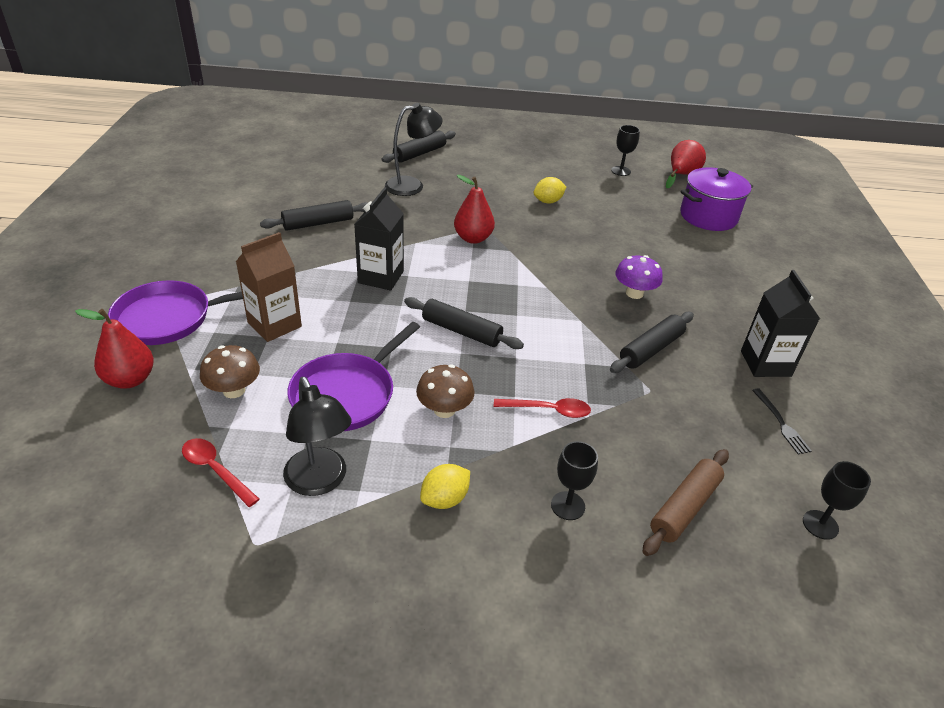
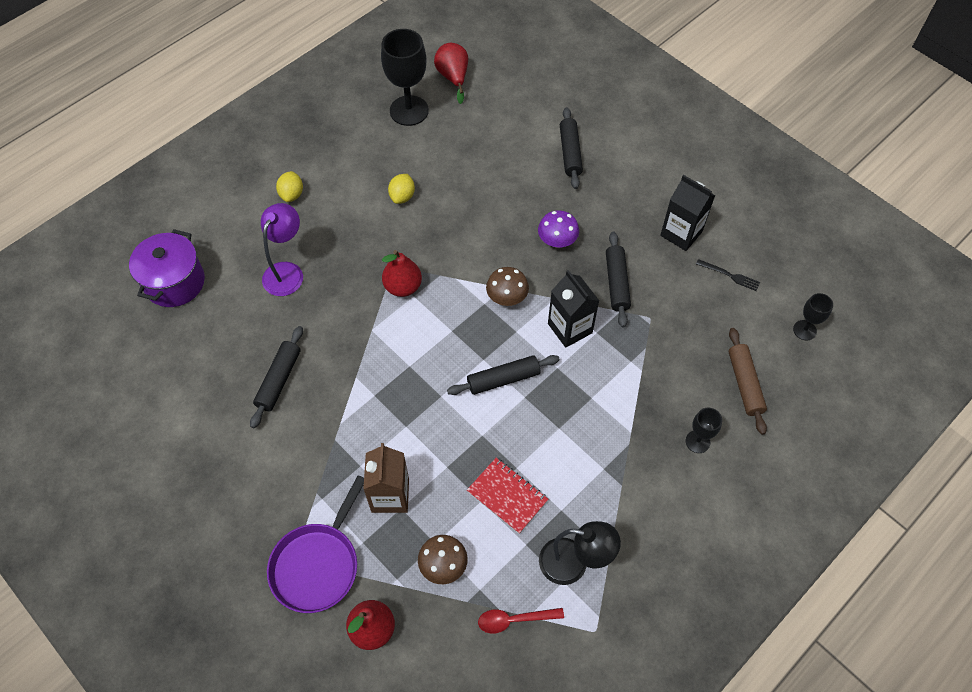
camera: 45 degrees left, 20 degrees up
(347, 394) = (507, 496): purple pan -> red notebook
(381, 277) = (395, 385): black carton -> black carton (570, 328)
(412, 185) = (287, 271): black lamp -> purple lamp
(419, 154) = (240, 228): black rolling pin -> black rolling pin (570, 153)
(444, 410) = (570, 448): brown mushroom -> brown mushroom (507, 297)
(445, 499) = (642, 503): yellow lemon -> yellow lemon (292, 194)
(548, 410) = (619, 389): red spoon -> none
(621, 171) = (409, 110): black goblet -> black goblet, size x1.94
(708, 217) = (518, 113): purple pot -> purple pot (174, 282)

